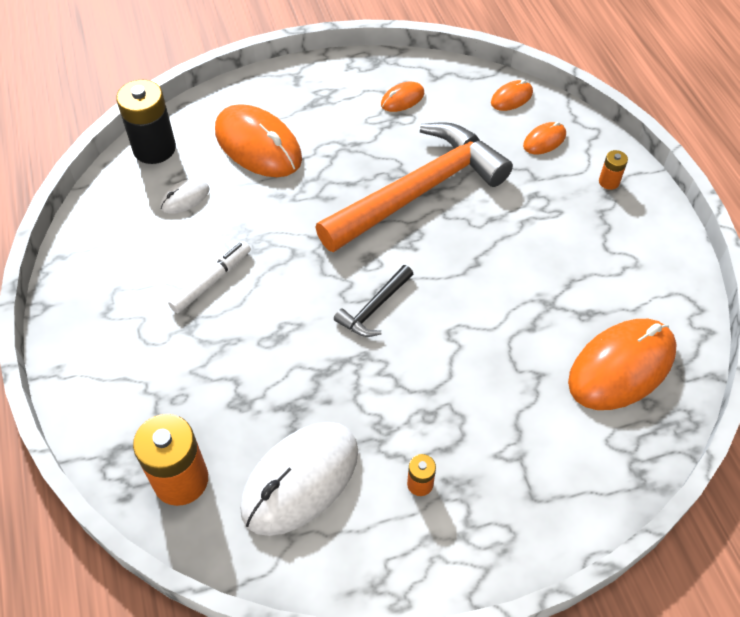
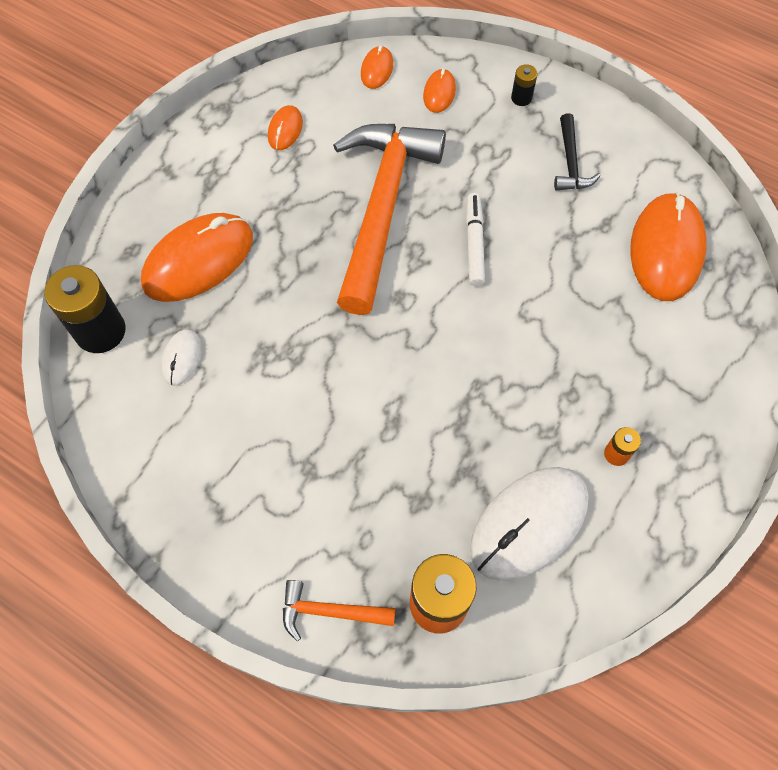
camera: 40 degrees left, 10 degrees up
(108, 425) = (330, 611): none -> orange hammer
(211, 281) = (287, 416): white marker -> white marker (474, 243)
(258, 145) = (198, 260): orange mouse -> orange mouse turned 45 degrees counterclockwise
(300, 479) = (529, 524): white mouse -> white mouse turned 45 degrees clockwise
(374, 308) = (446, 338): black hammer -> black hammer (570, 162)
(609, 182) = (521, 98): orange battery -> black battery

